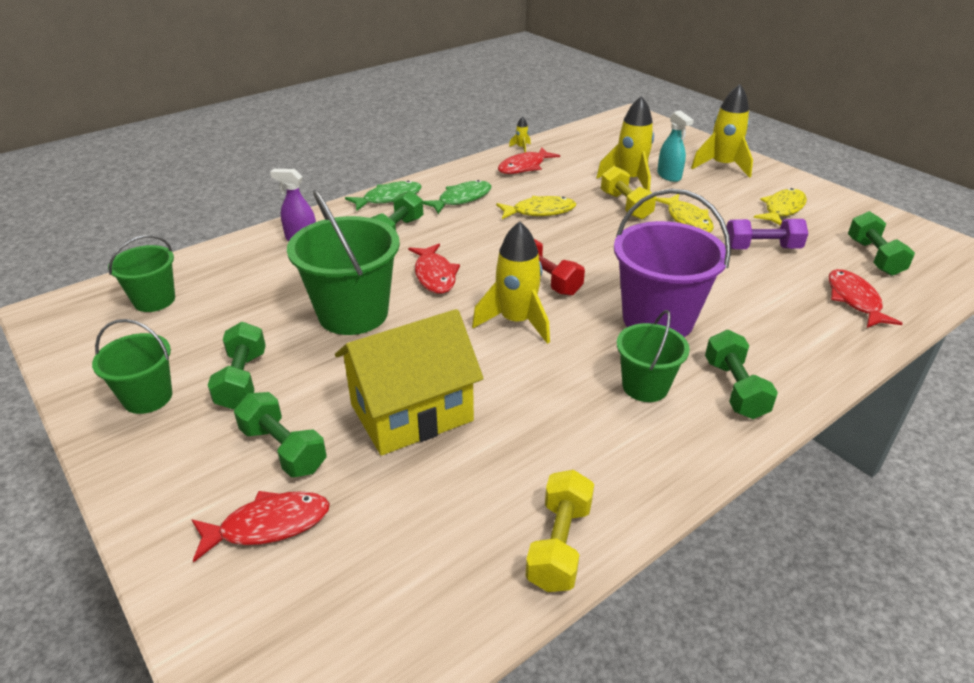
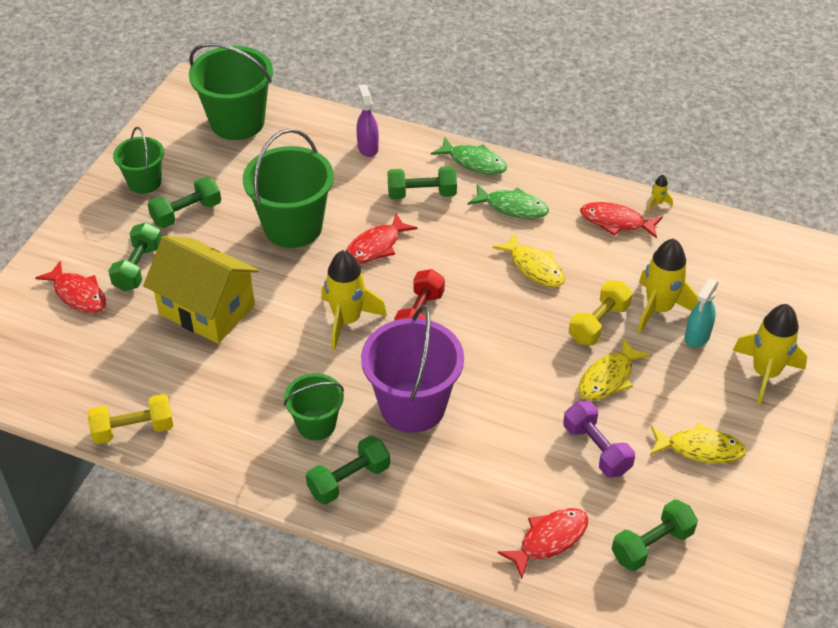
camera: 60 degrees right, 10 degrees up
(154, 300) = (237, 122): green bucket -> green bucket, size x1.71

